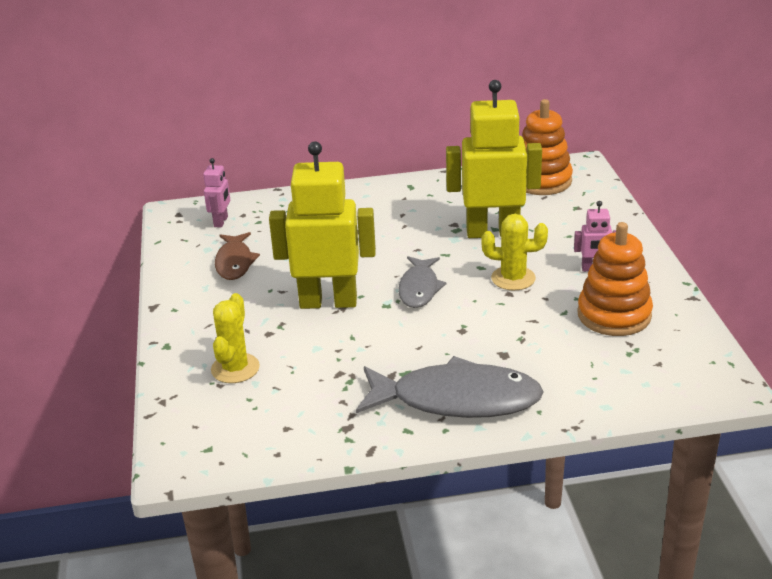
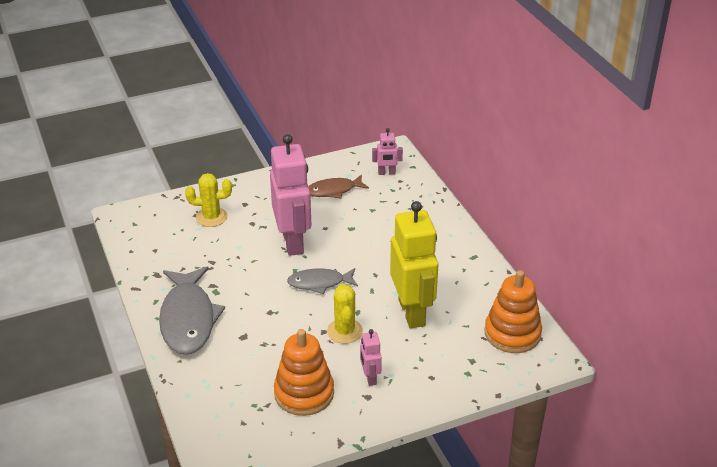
camera: 75 degrees right, 5 degrees up
(328, 302) = (293, 242): yellow robot -> pink robot

